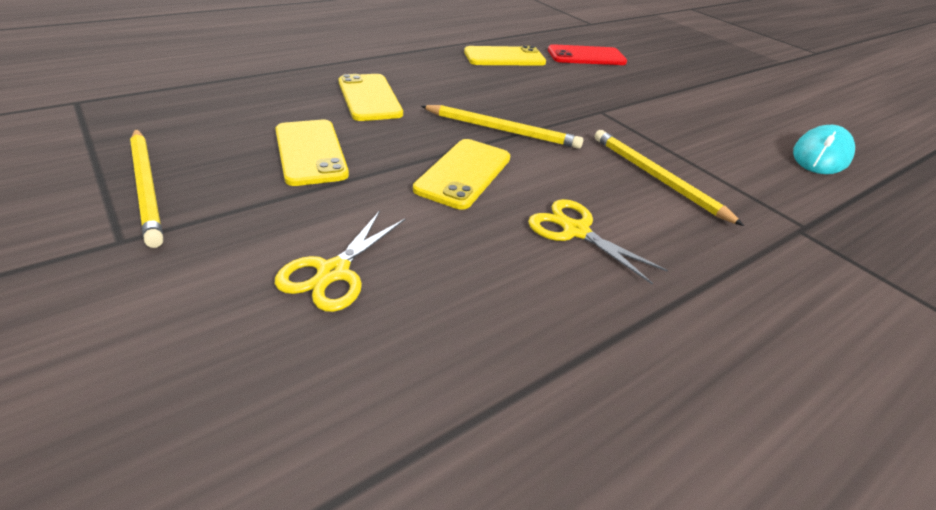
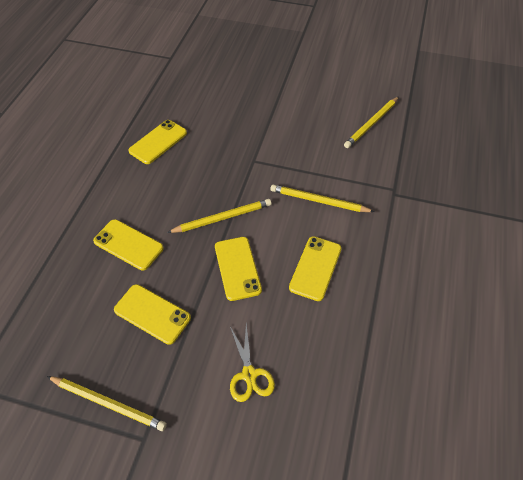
camera: 35 degrees left, 15 degrees up
(575, 231) = (315, 268): yellow scissors -> yellow phone
(586, 56) = (201, 105): red phone -> none
(821, 155) = (371, 124): turquoise mouse -> yellow pencil

